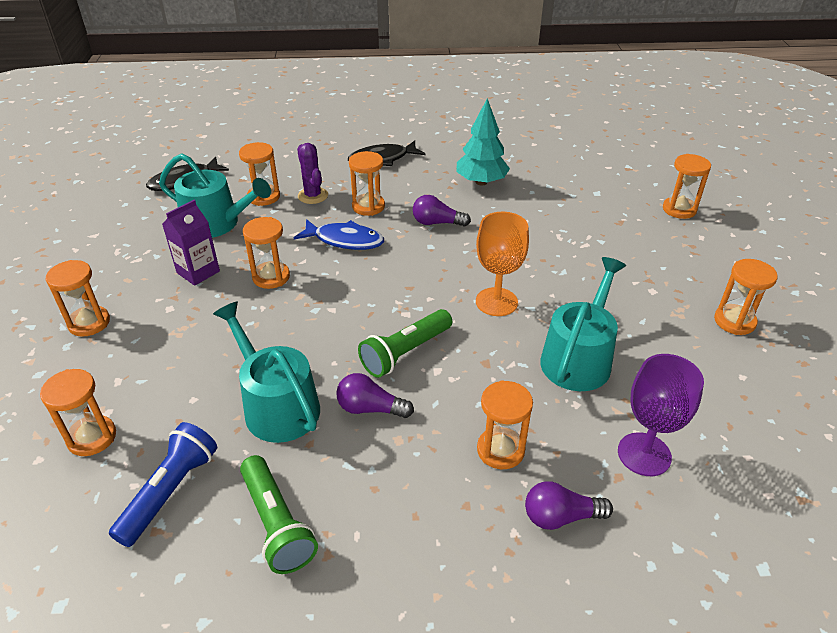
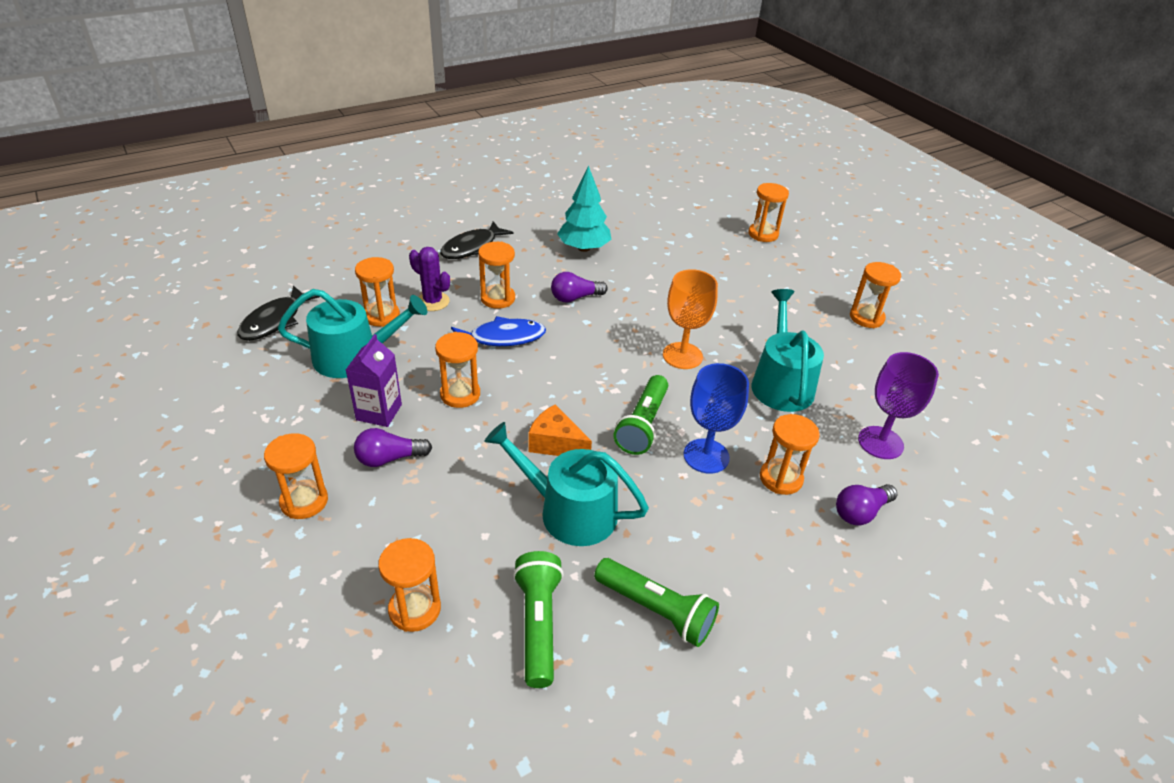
camera: 30 degrees left, 0 degrees up
(170, 491) = (538, 624): blue flashlight -> green flashlight
(314, 343) = (555, 444): none -> orange cheese
(370, 408) = (653, 483): purple light bulb -> purple light bulb (389, 458)
(442, 401) = (706, 456): none -> blue goblet

